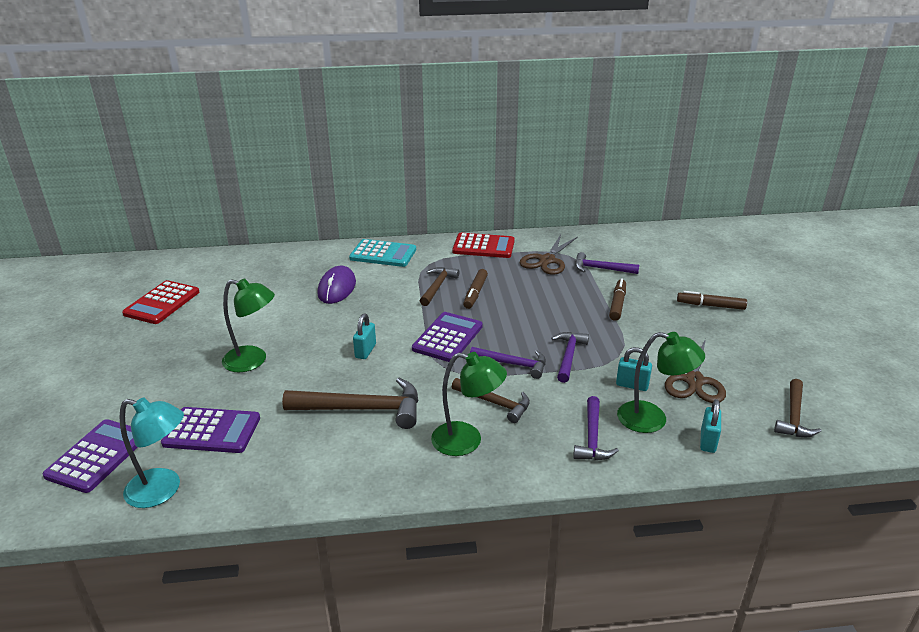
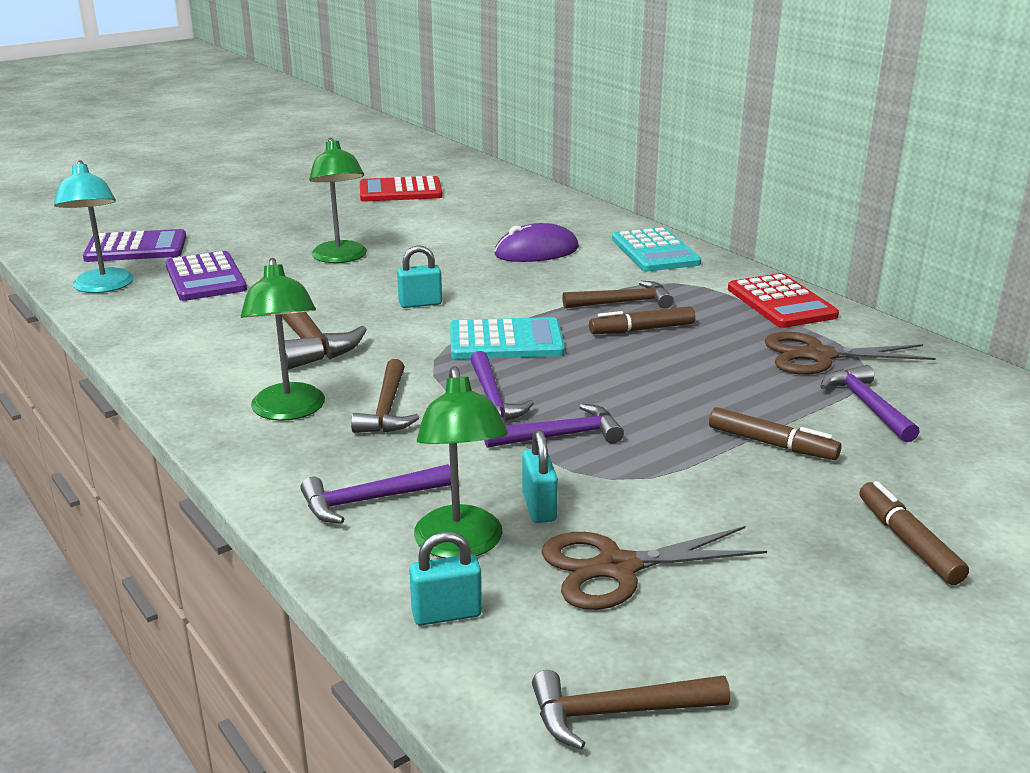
camera: 60 degrees right, 5 degrees down
(448, 338) = (506, 341): purple calculator -> turquoise calculator
(617, 304) = (772, 444): brown marker -> brown marker turned 45 degrees clockwise

